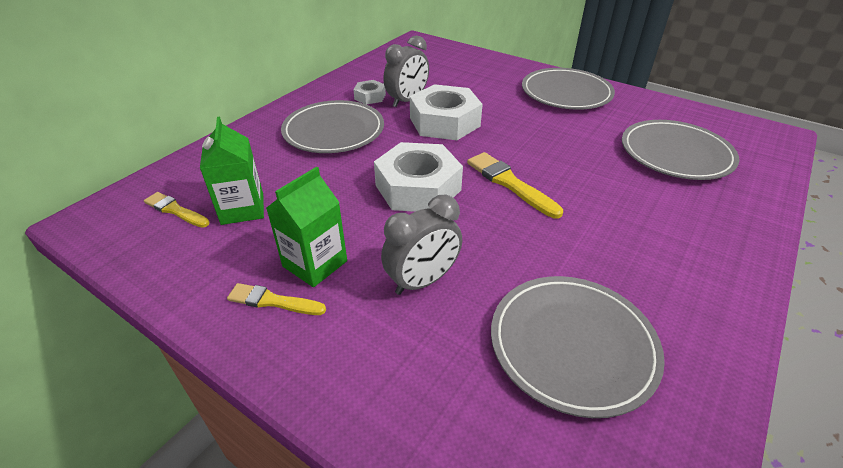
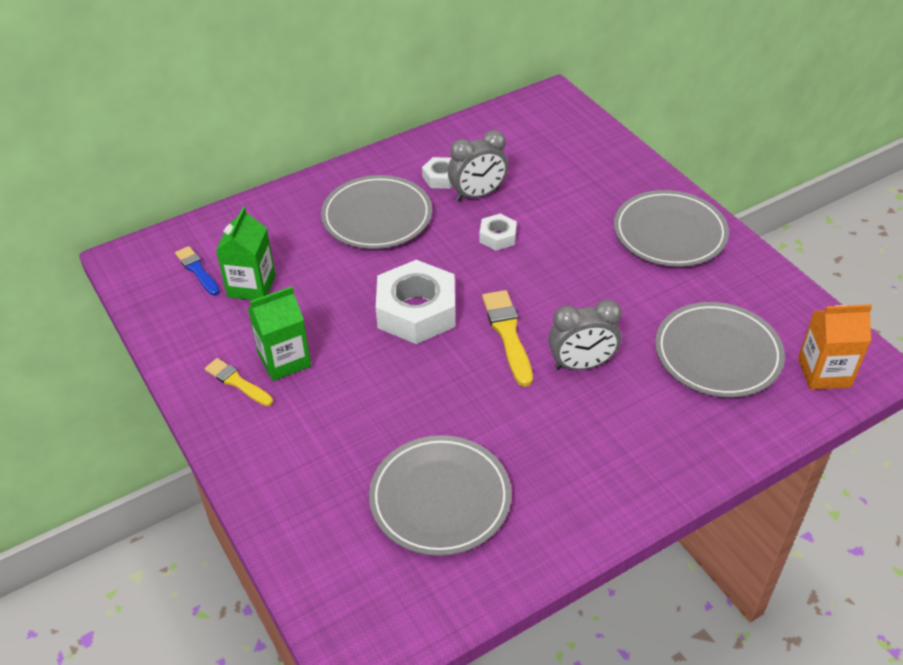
camera: 25 degrees right, 5 degrees up
(175, 210) = (197, 270): yellow brush -> blue brush
(422, 281) = (360, 405): grey clock -> grey clock (581, 365)
(444, 122) = (498, 237): white nut -> white nut, size x0.49
(755, 146) = (824, 372): none -> orange carton

